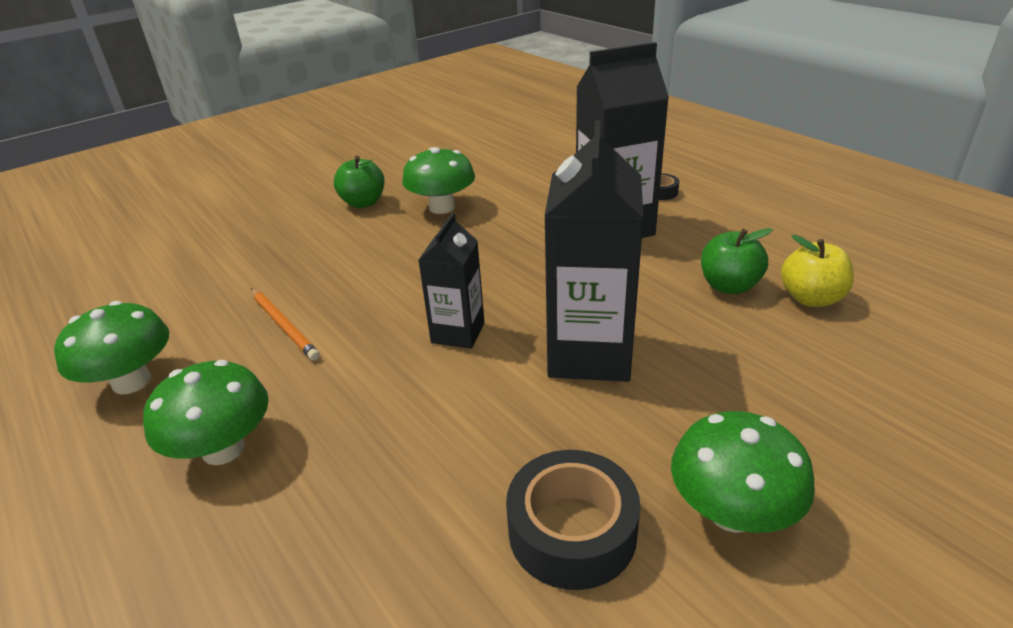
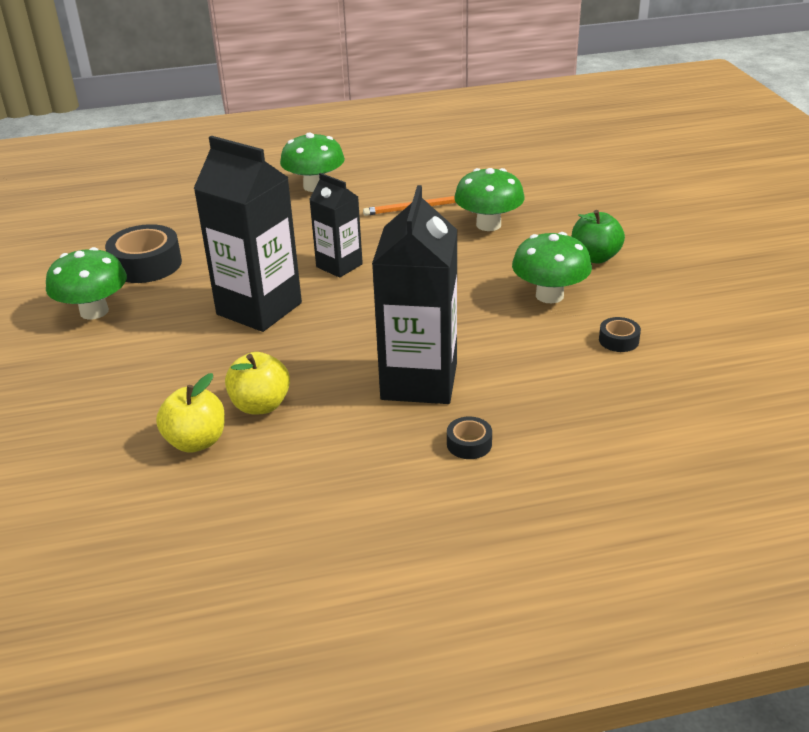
camera: 115 degrees right, 0 degrees up
(132, 381) = (404, 164): green mushroom -> green mushroom (488, 225)
(488, 172) = (618, 340): none -> black tape
(729, 286) = (260, 405): green apple -> yellow apple

